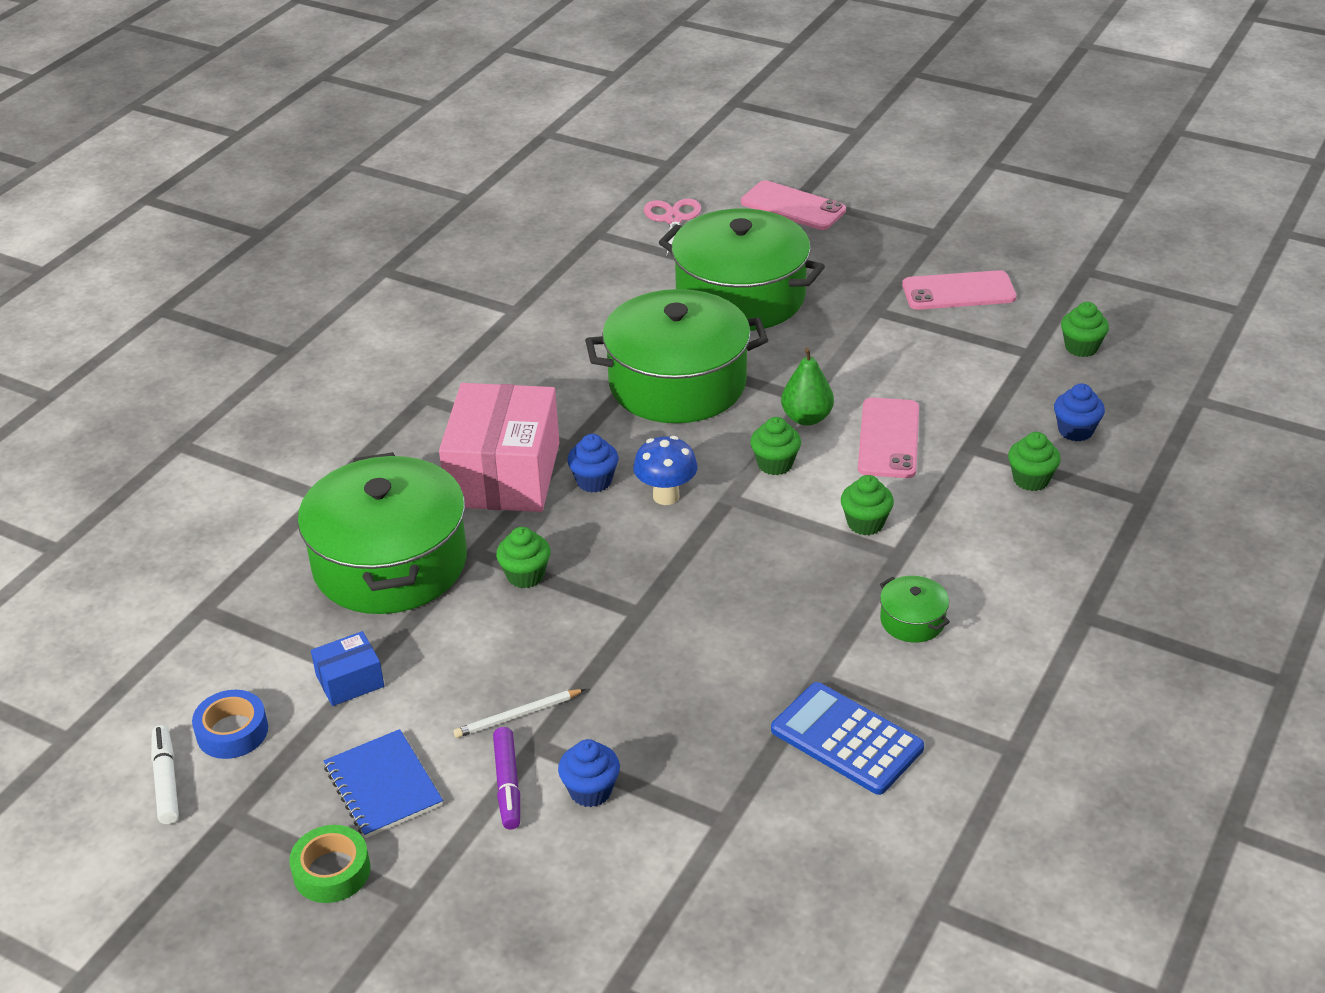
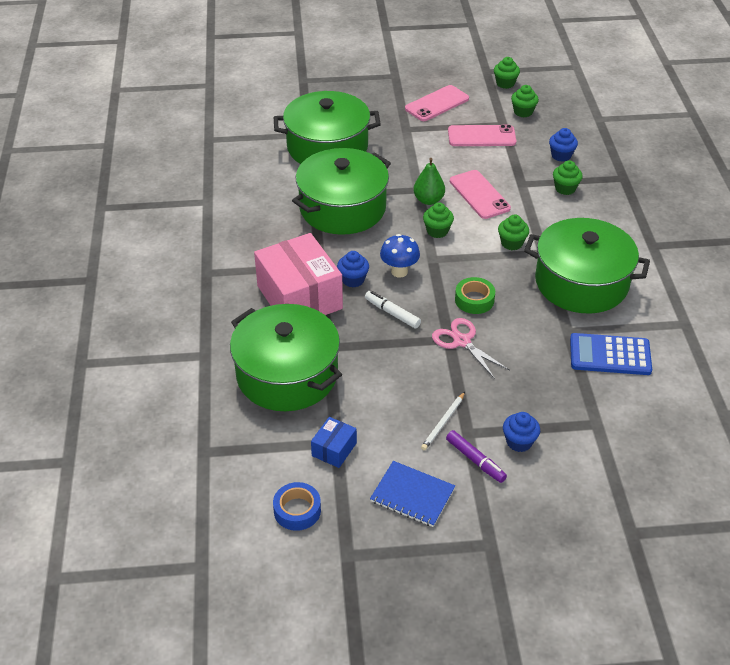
camera: 35 degrees left, 5 degrees up
(166, 781) = (288, 557): white marker -> white marker (392, 313)
(332, 871) = (433, 554): green tape -> green tape (474, 300)
(525, 575) = (369, 347): green cupcake -> green cupcake (505, 83)
(673, 220) = (245, 116): pink scissors -> pink scissors (462, 341)
(793, 206) = (305, 86): pink phone -> pink phone (481, 136)
(912, 620) = (581, 282): green pot -> green pot, size x2.50

